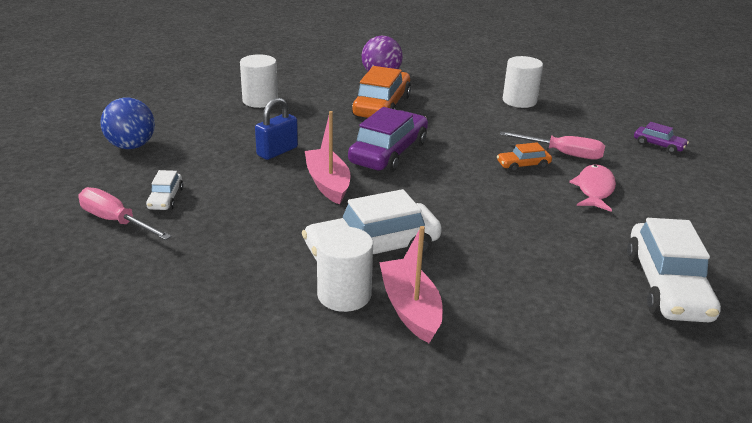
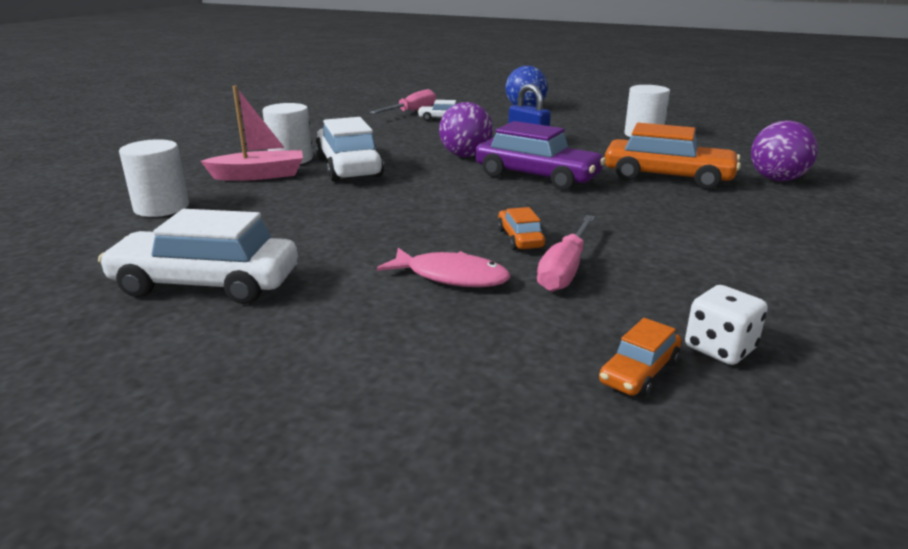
camera: 95 degrees right, 5 degrees down
(328, 183) = (465, 156): pink boat -> purple ball
(519, 101) = (767, 260): white cylinder -> white cylinder (161, 207)
(624, 126) = (719, 348): none -> white dice
(658, 145) = (639, 372): purple car -> orange car

